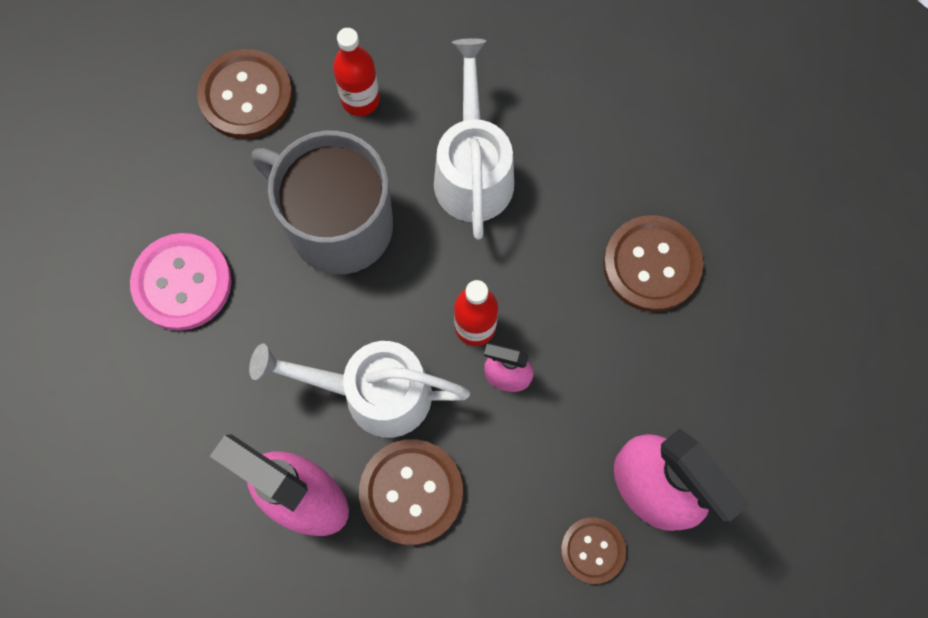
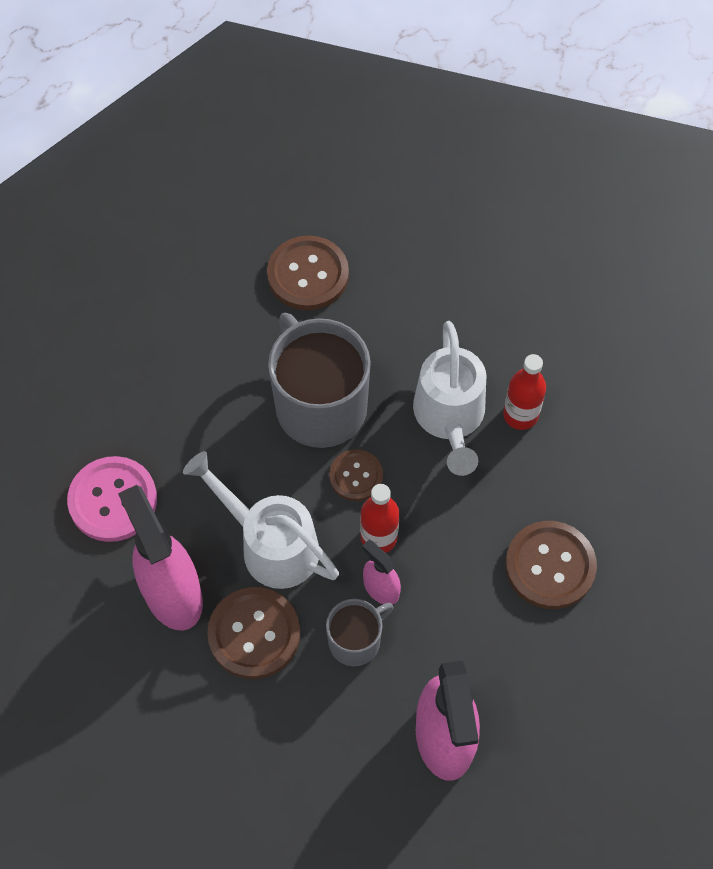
camera: 30 degrees right, 10 degrees down
(182, 283) = (178, 387): pink button -> pink button (113, 500)
(360, 100) = (393, 321): red bottle -> red bottle (520, 415)
(473, 170) = (450, 418): white watering can -> white watering can turned 150 degrees clockwise
(513, 441) = (356, 640): none -> grey mug
(592, 550) = (367, 758): brown button -> brown button (356, 476)

